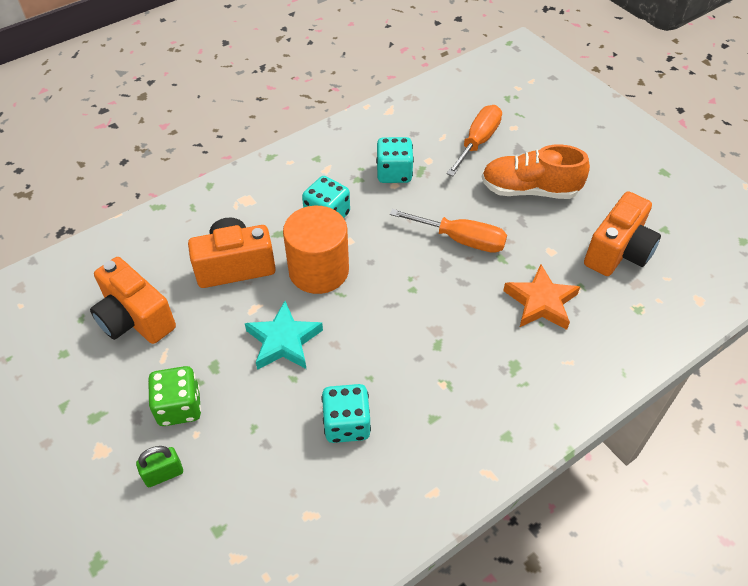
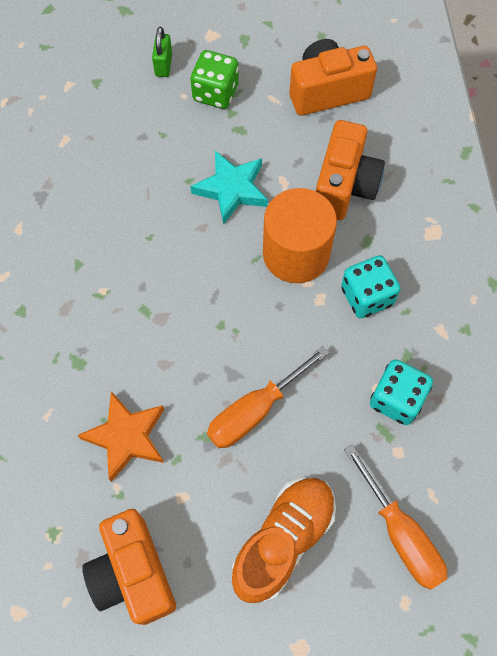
camera: 120 degrees right, 15 degrees up
(347, 424) = (118, 198): turquoise dice -> none

